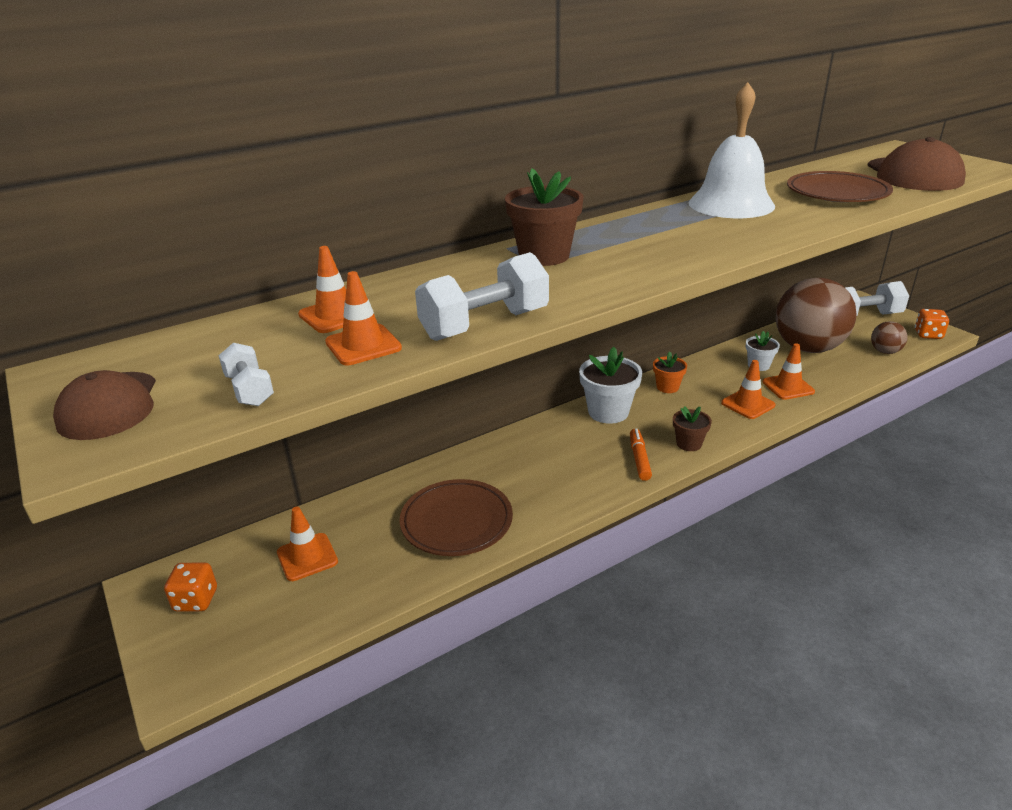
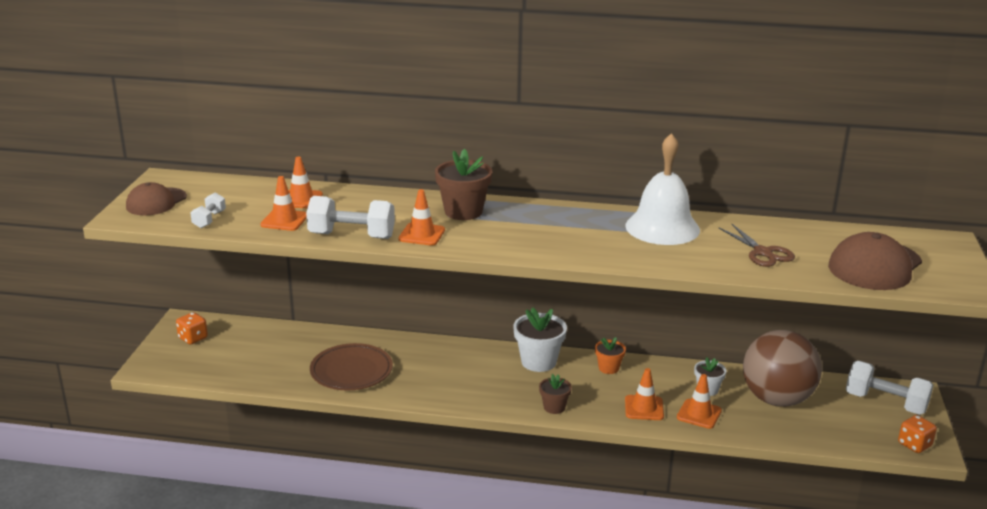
camera: 40 degrees right, 5 degrees down
(307, 557) = (261, 347): orange traffic cone -> orange traffic cone (422, 234)
(639, 459) = (506, 398): orange marker -> none
(837, 193) = (762, 252): brown plate -> brown scissors
(885, 351) = (840, 435): brown ball -> none

